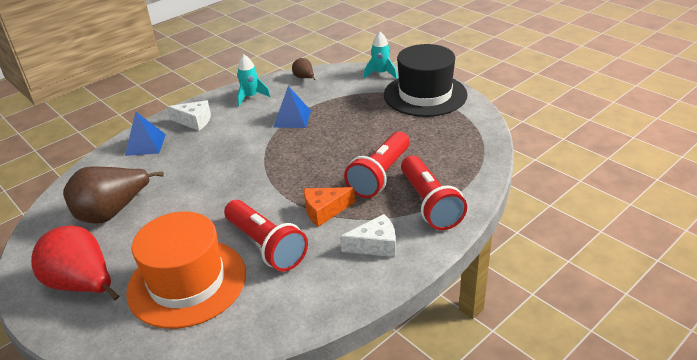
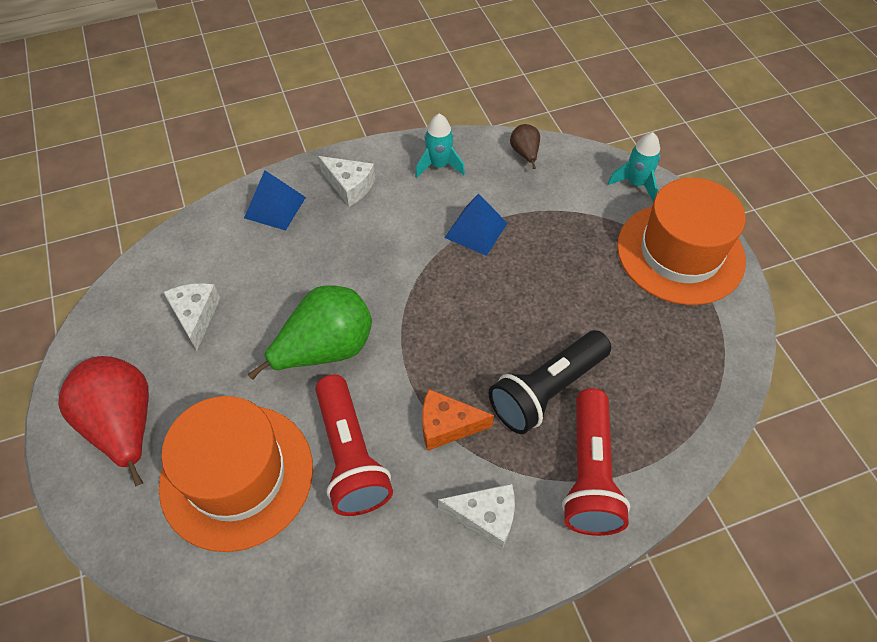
camera: 20 degrees right, 20 degrees up
(113, 212) = (196, 316): brown pear -> white cheese
(219, 201) = (325, 349): none -> green pear
(380, 175) = (547, 390): red flashlight -> black flashlight
(425, 95) = (680, 253): black hat -> orange hat

